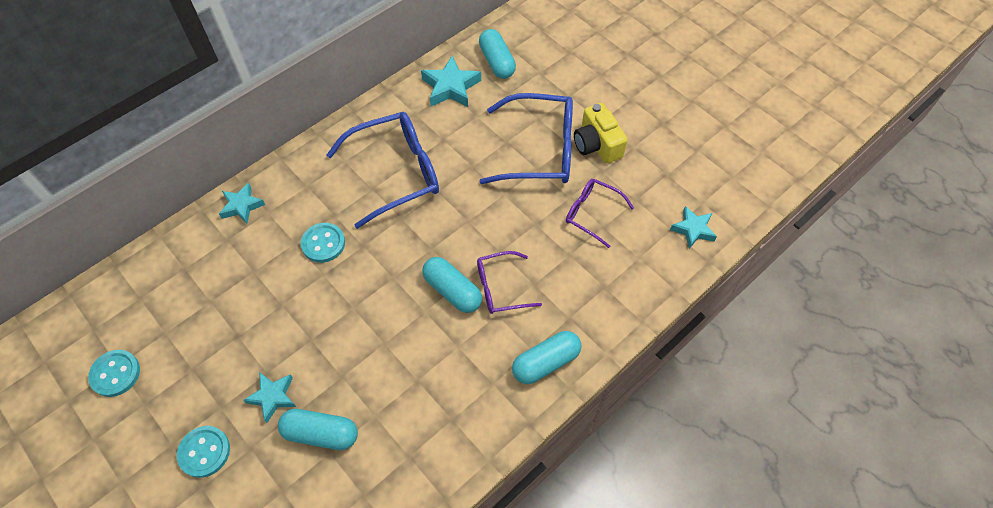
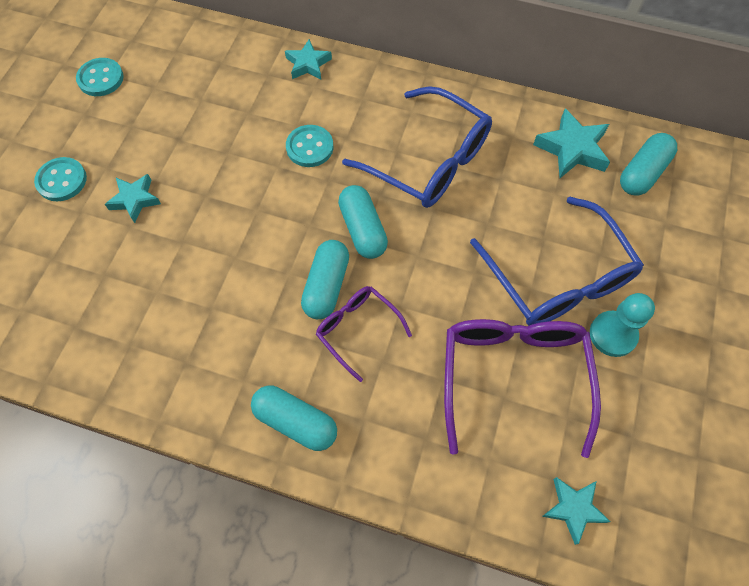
camera: 60 degrees right, 5 degrees up
(321, 433) = (118, 257): turquoise capsule -> turquoise capsule (362, 229)
(592, 213) = (513, 377): purple glasses -> purple glasses, size x1.81
(597, 145) = (613, 334): yellow camera -> turquoise pawn

